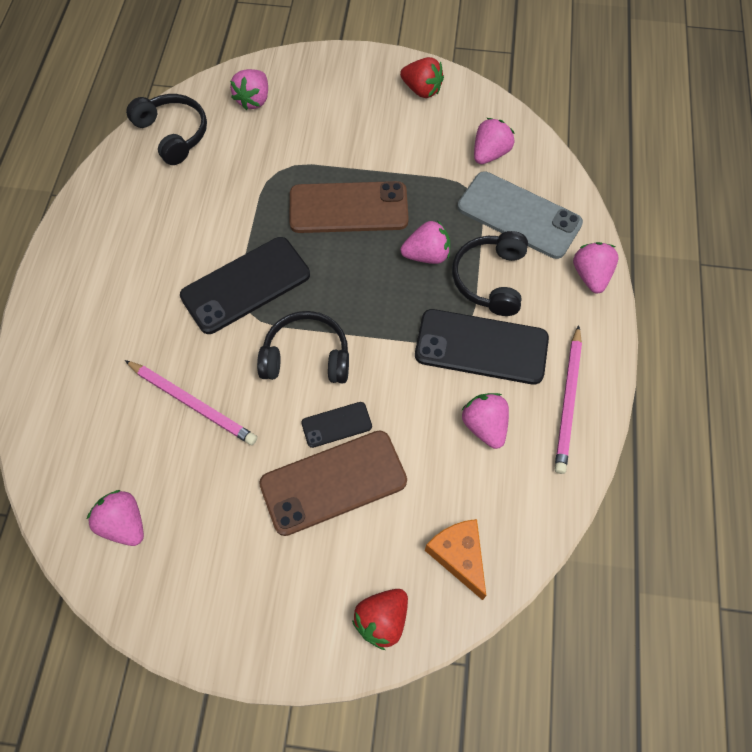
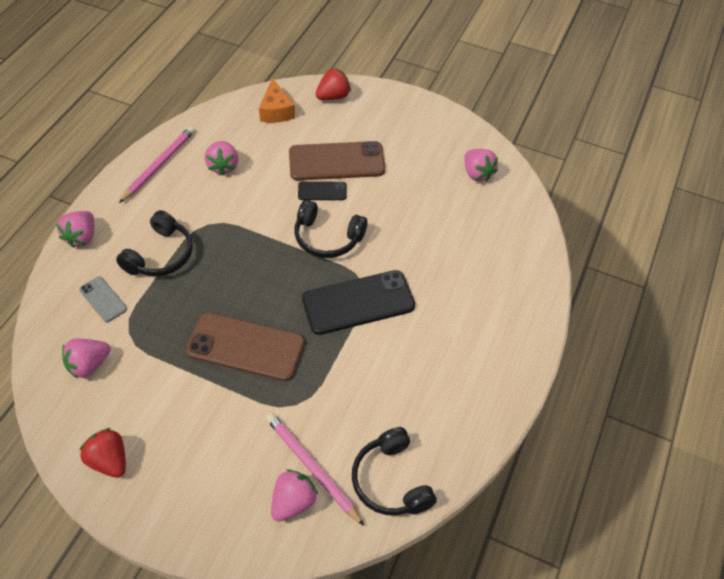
camera: 165 degrees left, 10 degrees down
(193, 403) = (419, 229): pink pencil -> pink pencil (312, 468)
(426, 255) = (199, 287): pink strawberry -> none
(481, 347) = (197, 211): black phone -> none
(519, 215) = (103, 299): grey phone -> grey phone, size x0.50

